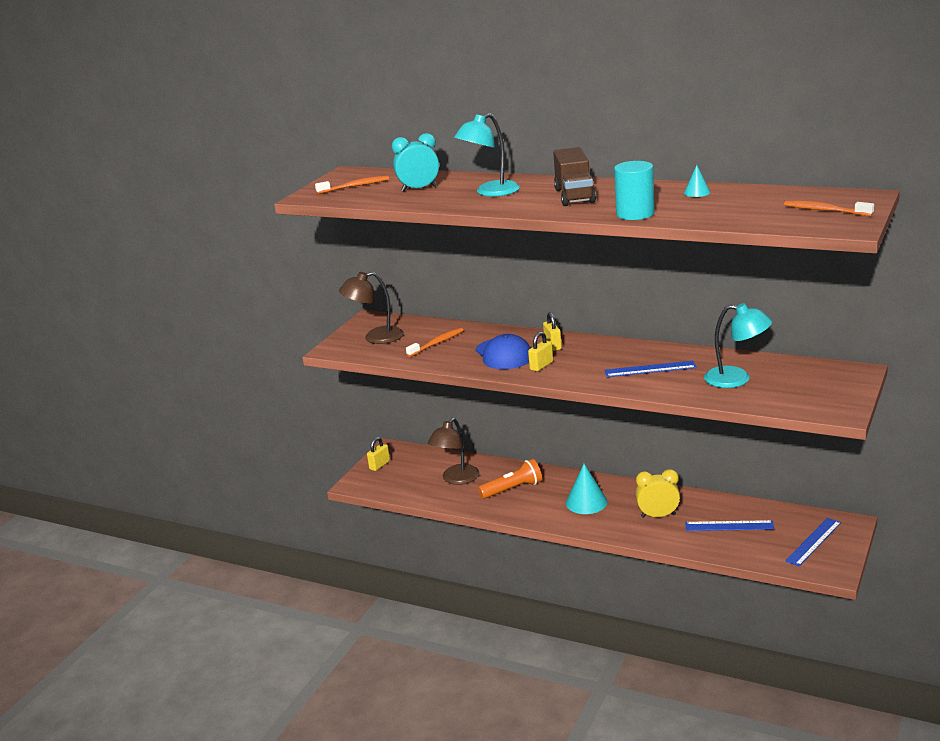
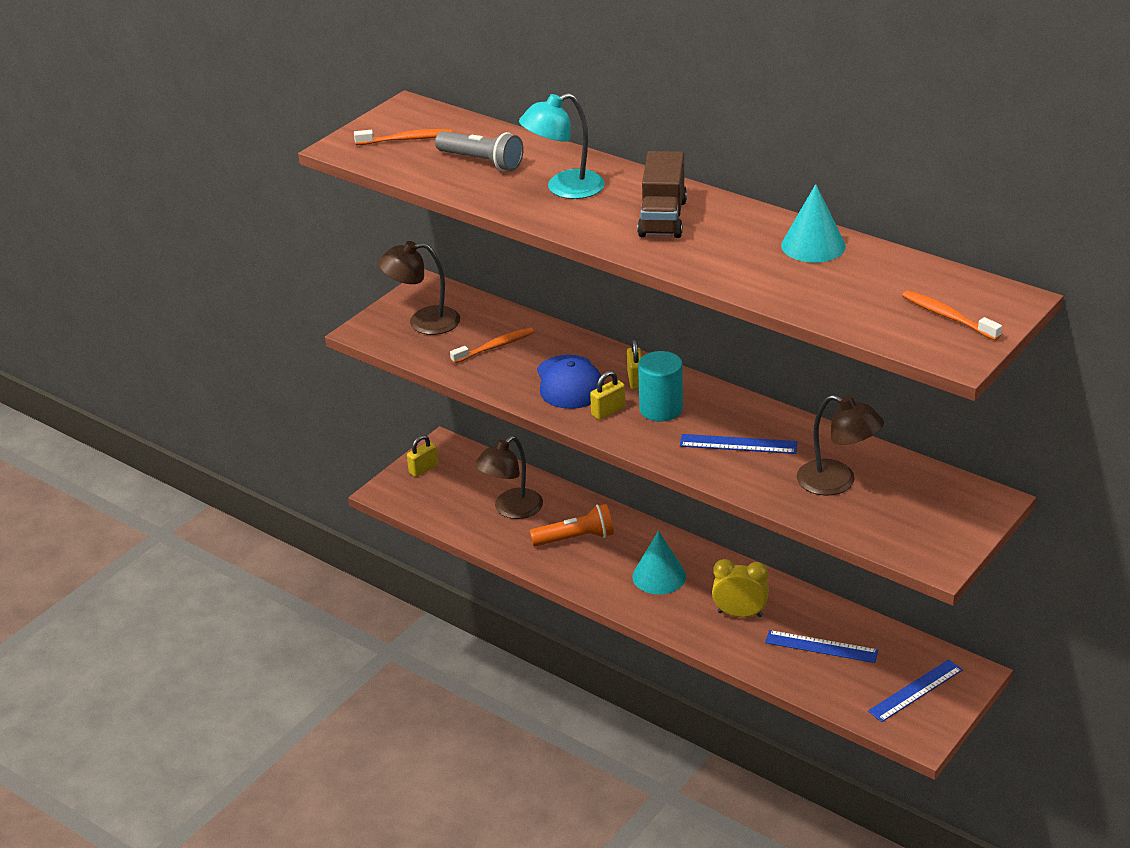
camera: 10 degrees right, 10 degrees up
(419, 189) = (481, 162): turquoise clock -> grey flashlight
(635, 214) = (717, 271): turquoise cylinder -> turquoise cylinder (661, 409)
(697, 192) = (813, 245): turquoise cone -> turquoise cone, size x1.86
(737, 379) = (837, 482): turquoise lamp -> brown lamp

